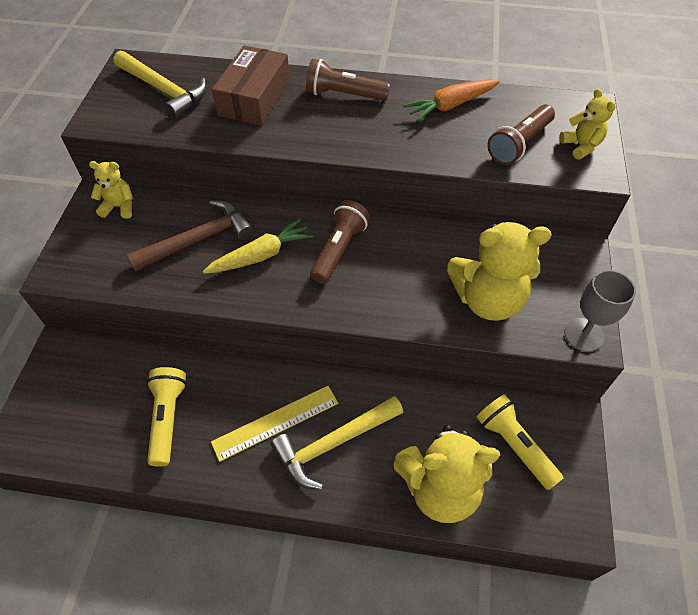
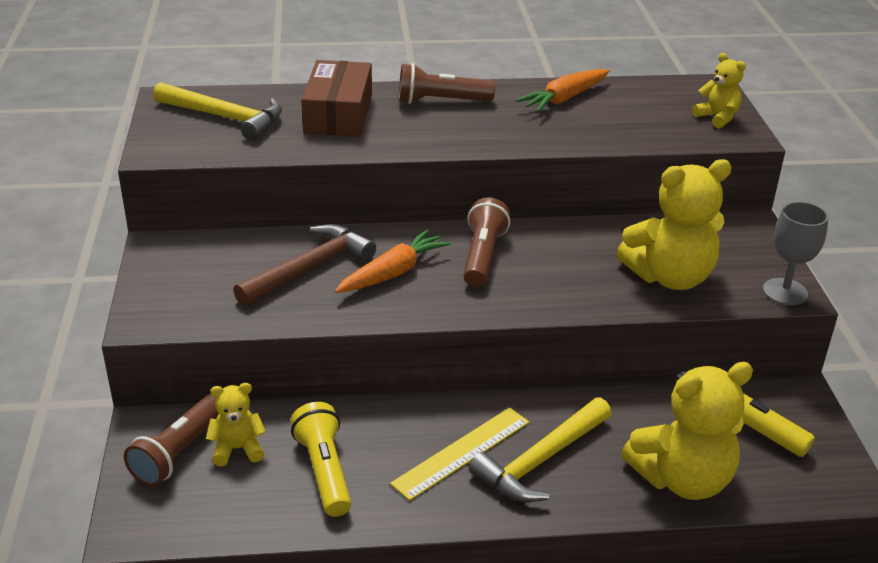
camera: 15 degrees left, 20 degrees down
(119, 207) = (192, 251): yellow teddy bear -> yellow teddy bear (237, 449)
(261, 255) = (393, 273): yellow carrot -> orange carrot
(519, 144) = (653, 123): brown flashlight -> brown flashlight (179, 452)

